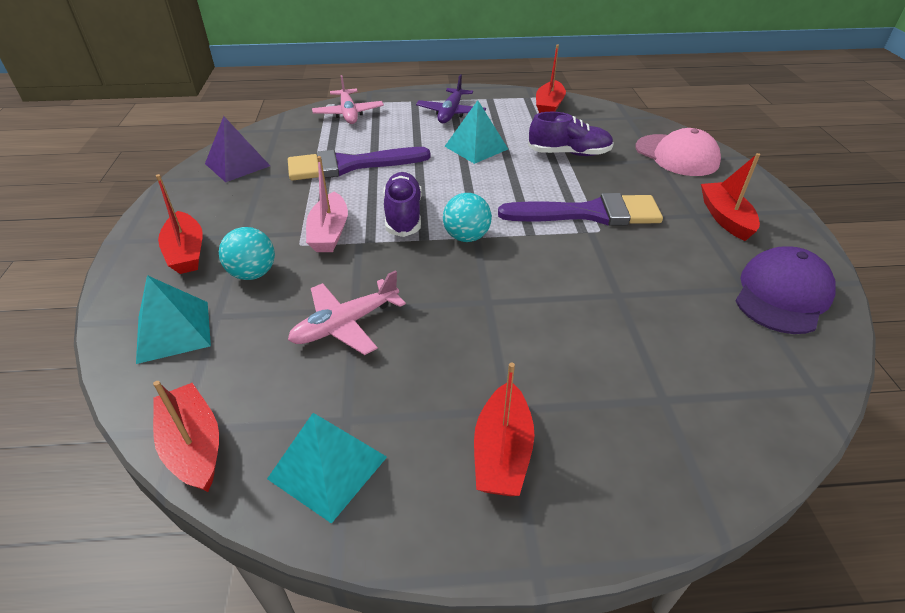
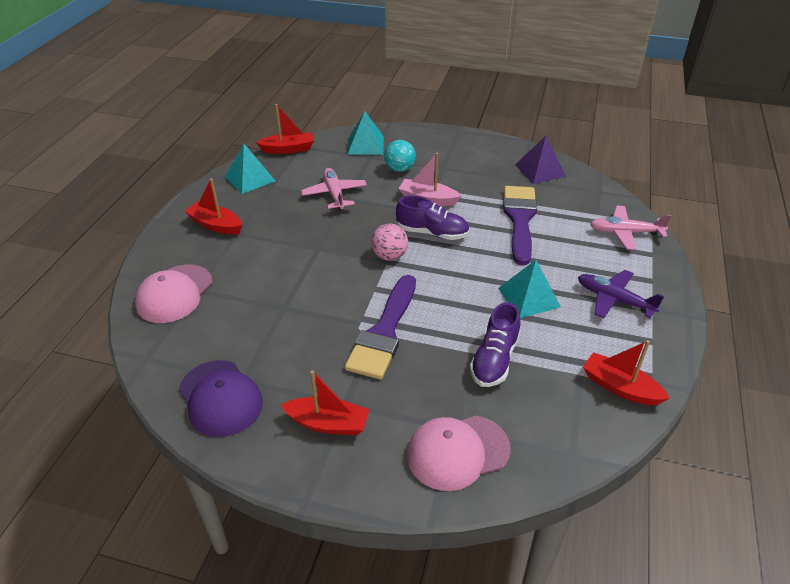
camera: 110 degrees right, 0 degrees up
(186, 252) = (434, 149): red boat -> none
(466, 237) = (389, 256): turquoise ball -> pink ball
(693, 422) = (174, 294): none -> pink cap

